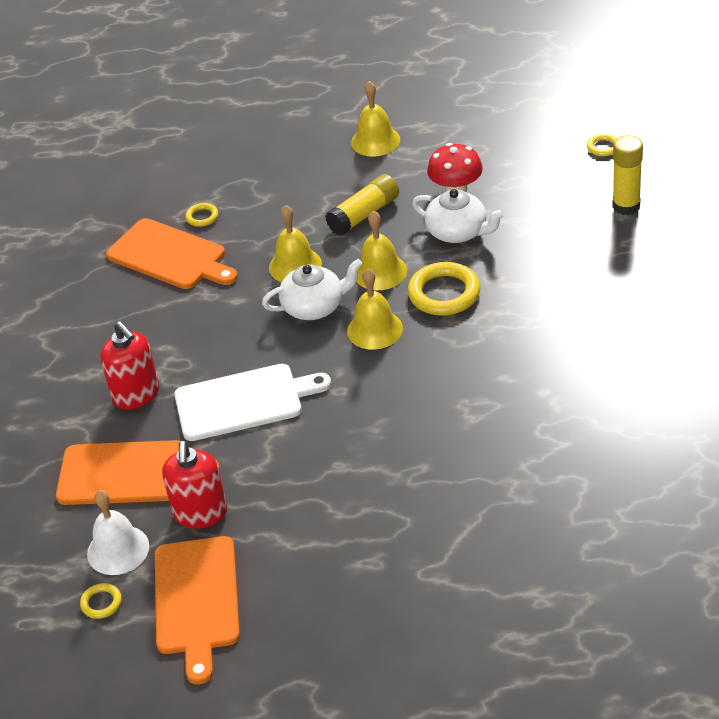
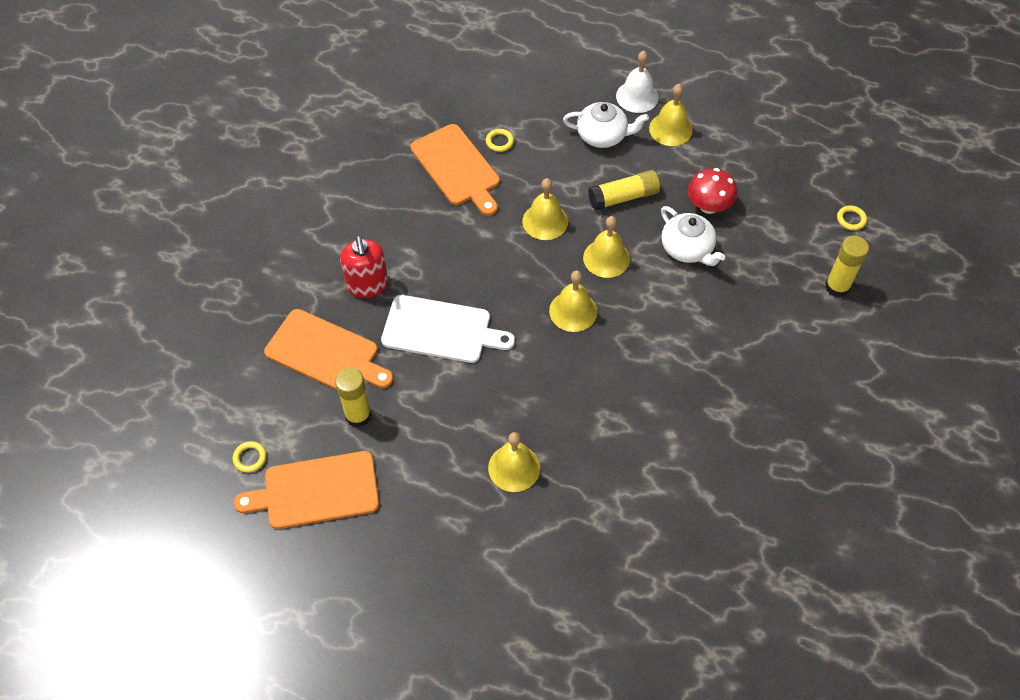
camera: 20 degrees right, 15 degrees up
(118, 550) = (284, 417): white bell -> white bell (637, 96)
(197, 600) = (316, 491): orange cutting board -> orange cutting board turned 60 degrees clockwise
(200, 513) = (358, 415): red soap dispenser -> yellow glue stick
(314, 307) = (539, 267): white teapot -> white teapot (603, 135)
(400, 488) = (514, 467): none -> yellow bell
(444, 293) = (644, 303): yellow ring -> none

